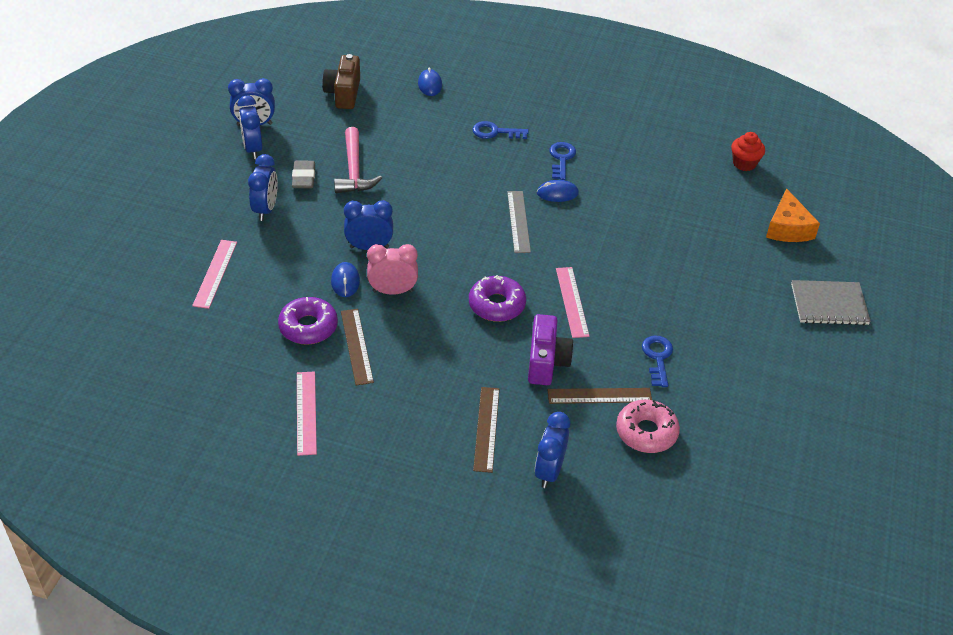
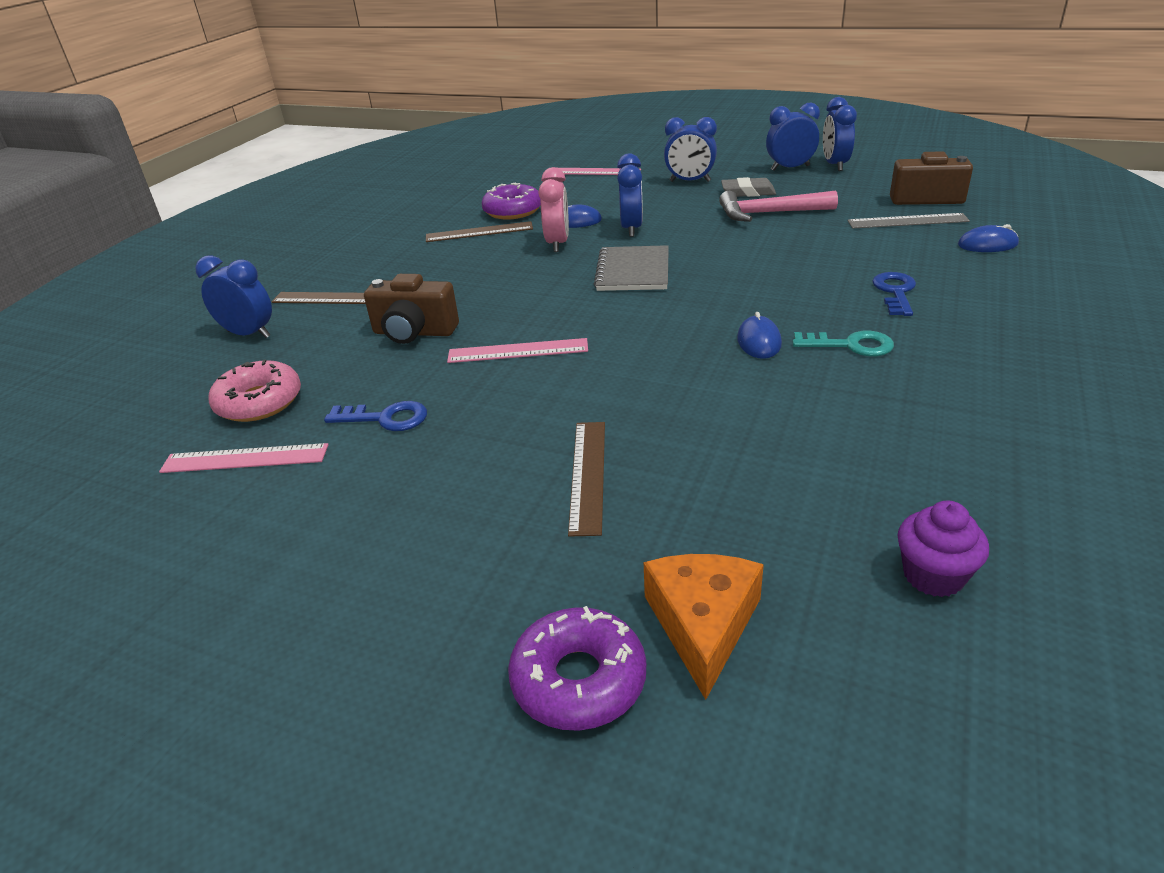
camera: 100 degrees right, 10 degrees down
(306, 412) = (402, 218): pink ruler -> pink ruler (245, 458)
(496, 305) = (523, 300): purple donut -> purple donut (578, 680)
(518, 221) = (687, 312): grey ruler -> grey ruler (907, 221)
(546, 362) = (414, 332): purple camera -> brown camera
(561, 159) = (850, 345): blue key -> turquoise key
(599, 396) = (340, 368): brown ruler -> brown ruler (588, 475)
(744, 163) = (933, 575): red cupcake -> purple cupcake
(788, 228) = (702, 624): orange cheese -> orange cheese turned 90 degrees clockwise
(829, 304) = (443, 659): grey notebook -> grey notebook (633, 271)

